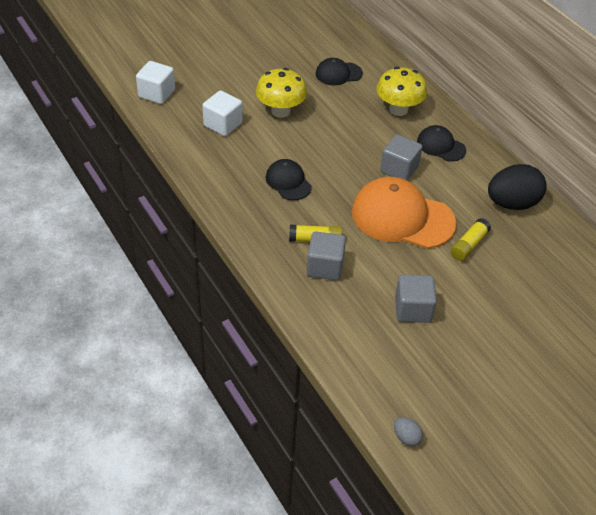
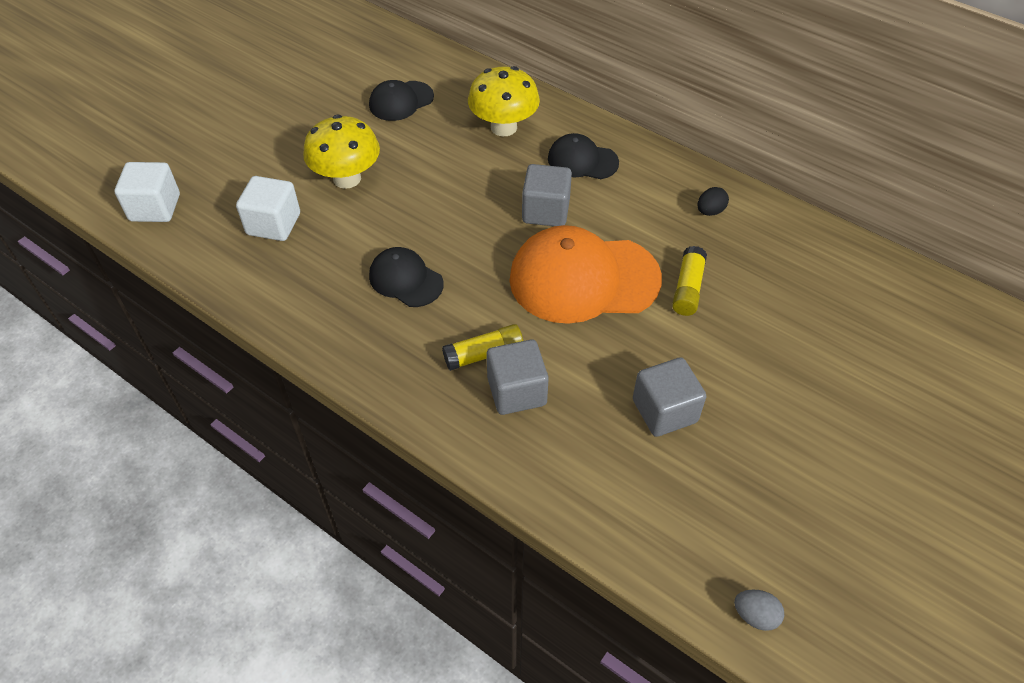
camera: 20 degrees left, 5 degrees up
(512, 203) = (710, 211): black egg -> black egg, size x0.43

